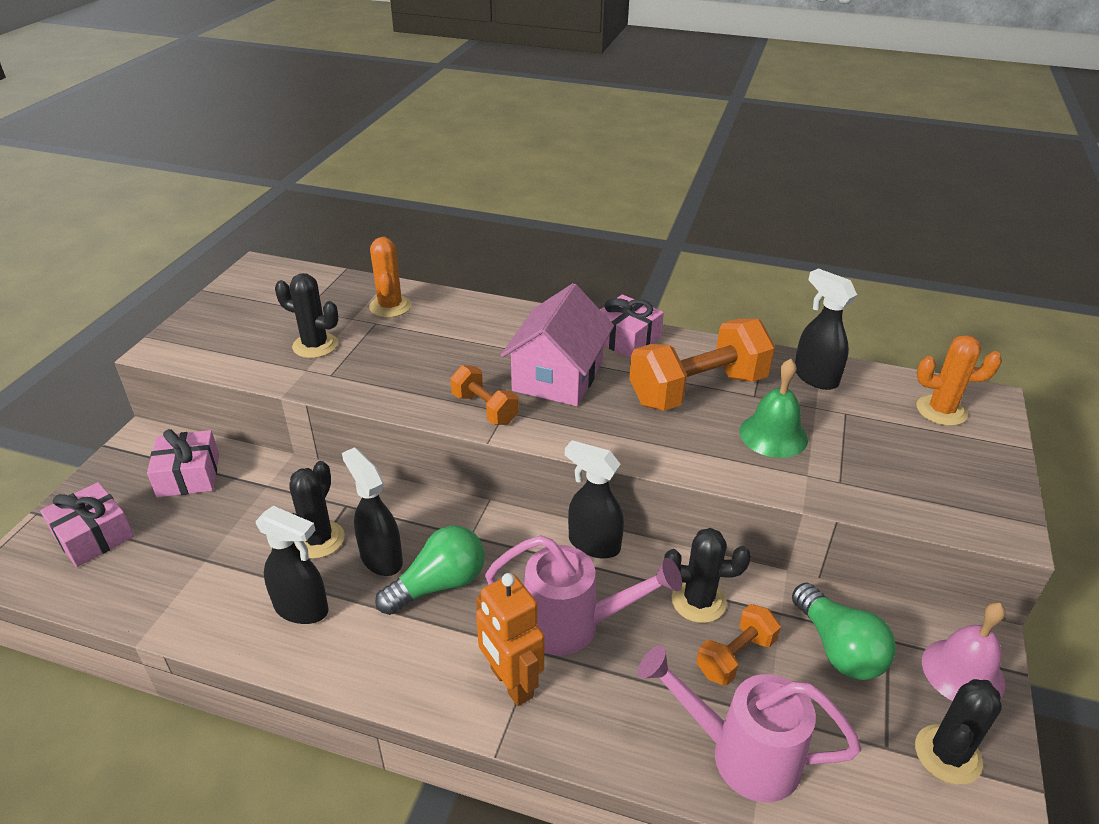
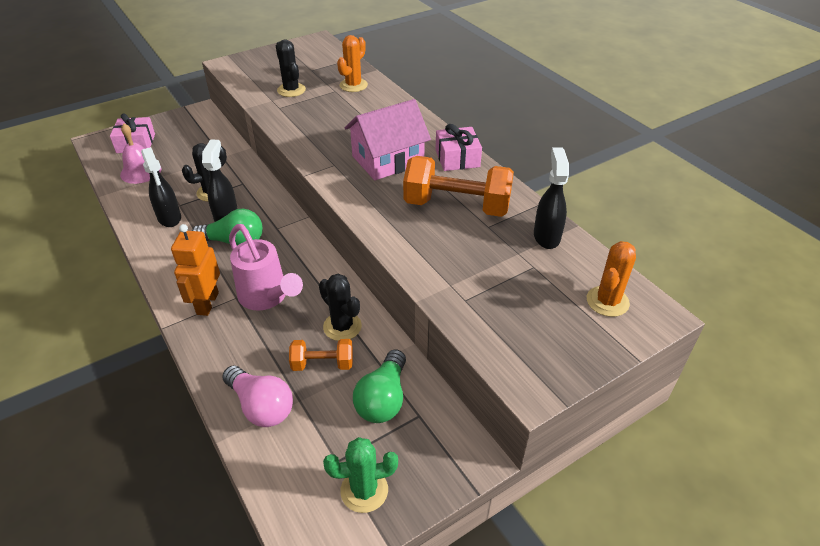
camera: 40 degrees right, 5 degrees up
(188, 475) = (198, 136): pink gift -> none
(485, 409) = (326, 158): orange dumbbell -> none
(593, 544) = (328, 266): black spray bottle -> none
(740, 753) = (261, 406): pink watering can -> pink light bulb
(773, 435) = (464, 253): green bell -> none
(941, 410) = (607, 301): orange cactus -> orange cactus turned 75 degrees clockwise
(947, 755) = (364, 490): black cactus -> green cactus
(962, 672) = (438, 462): pink bell -> pink bell (141, 171)

